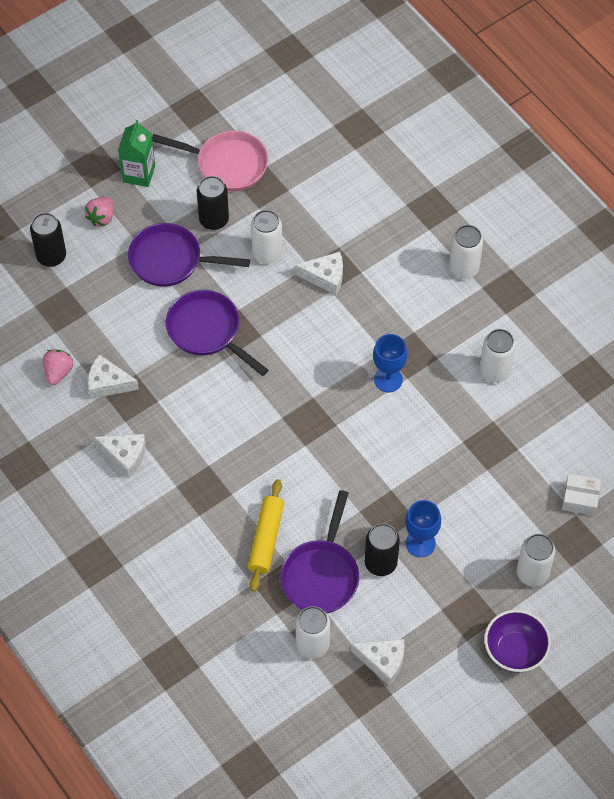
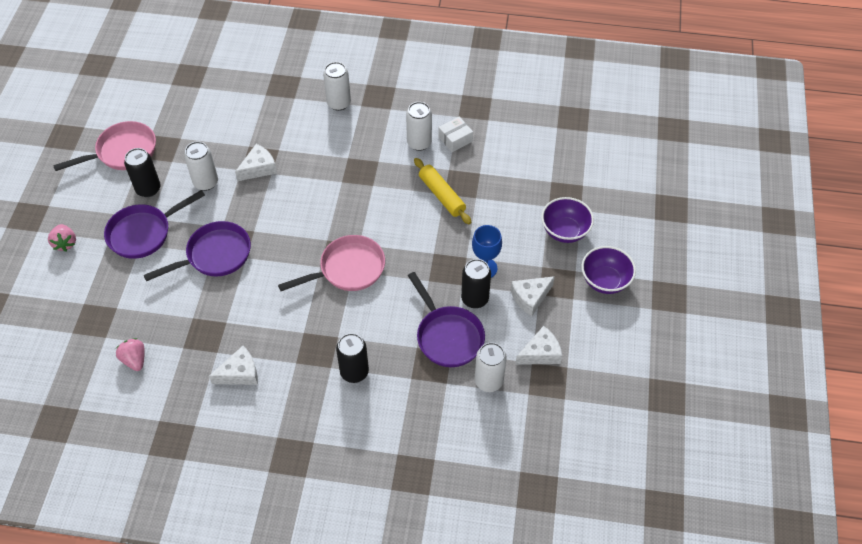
camera: 45 degrees left, 5 degrees down
(51, 256) = (52, 293): black can -> black can (354, 372)
(108, 383) = (179, 339): white cheese -> white cheese (530, 298)
(139, 174) = (65, 199): green carton -> none
(207, 331) = (215, 255): purple pan -> purple pan turned 150 degrees clockwise
(266, 539) = (389, 345): yellow rolling pin -> yellow rolling pin (441, 195)
(302, 440) = (348, 269): none -> pink pan
(388, 379) = (362, 195): blue goblet -> none
(532, 573) = (565, 231): white can -> purple bowl
(580, 499) = (543, 171): white box -> white box (455, 139)

